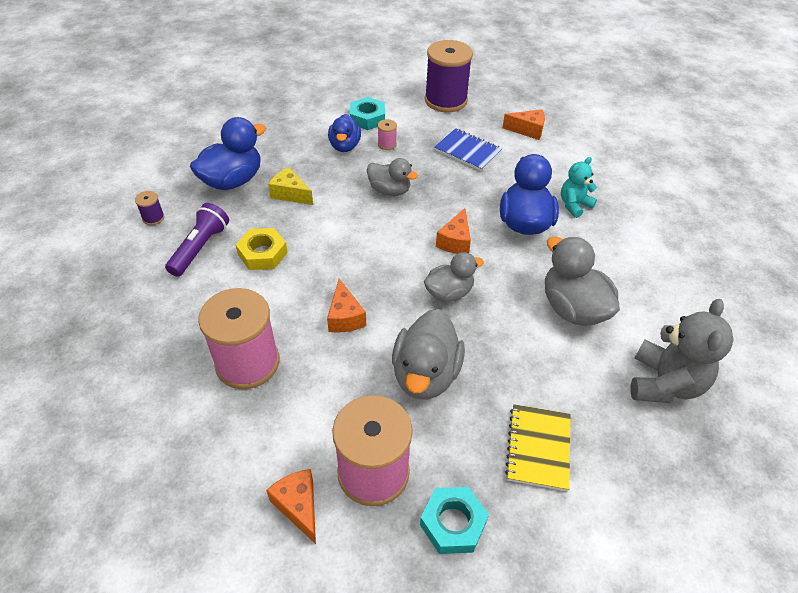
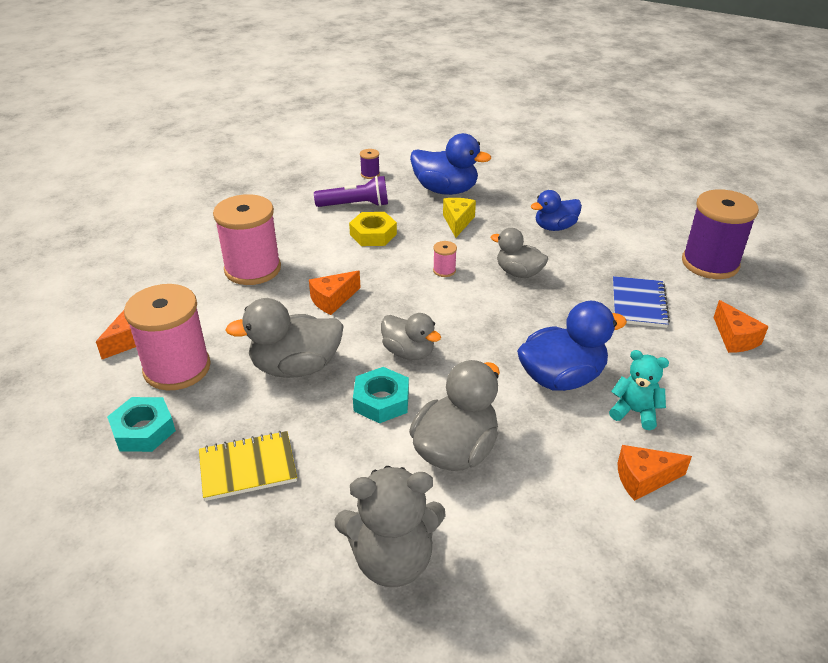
camera: 65 degrees right, 10 degrees down
(367, 118) = (613, 226): turquoise nut -> turquoise nut (381, 401)
(387, 144) = (586, 249): pink spool -> pink spool (444, 270)
(390, 190) = (518, 273): grey duck -> grey duck turned 120 degrees clockwise
(455, 241) = (485, 336): orange cheese -> orange cheese (643, 479)

